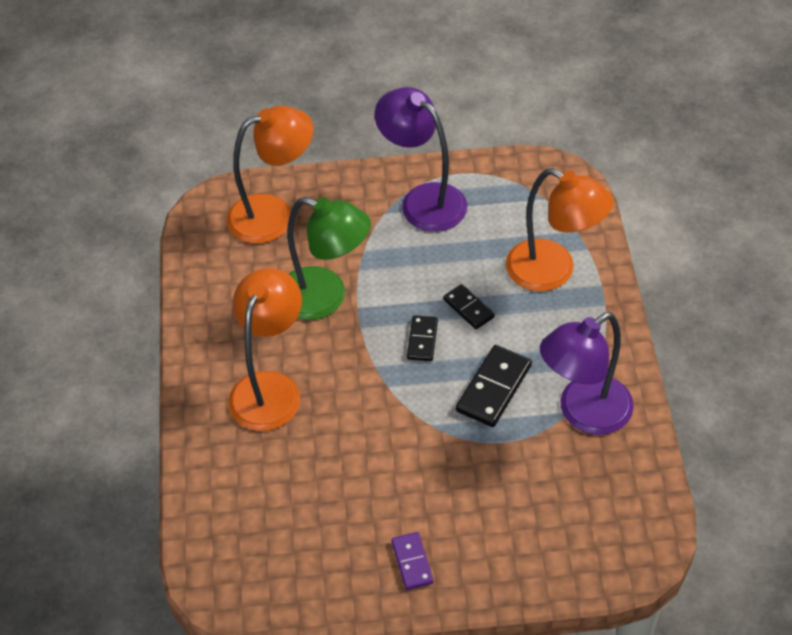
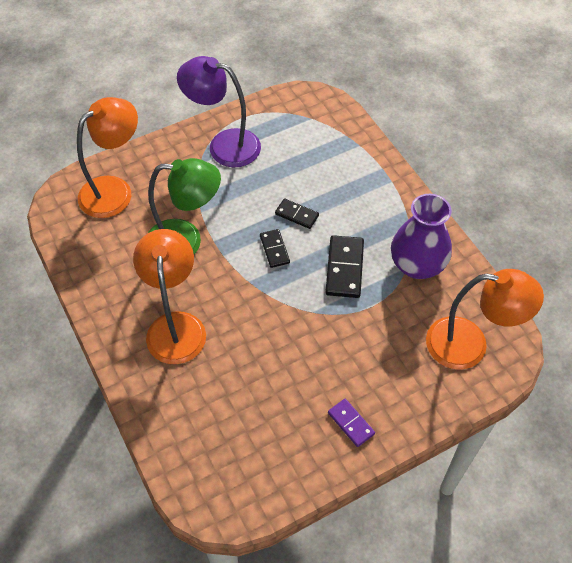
camera: 25 degrees left, 5 degrees up
(553, 272) = (344, 169): orange lamp -> orange lamp (469, 345)
(583, 413) = (417, 265): purple lamp -> purple vase

